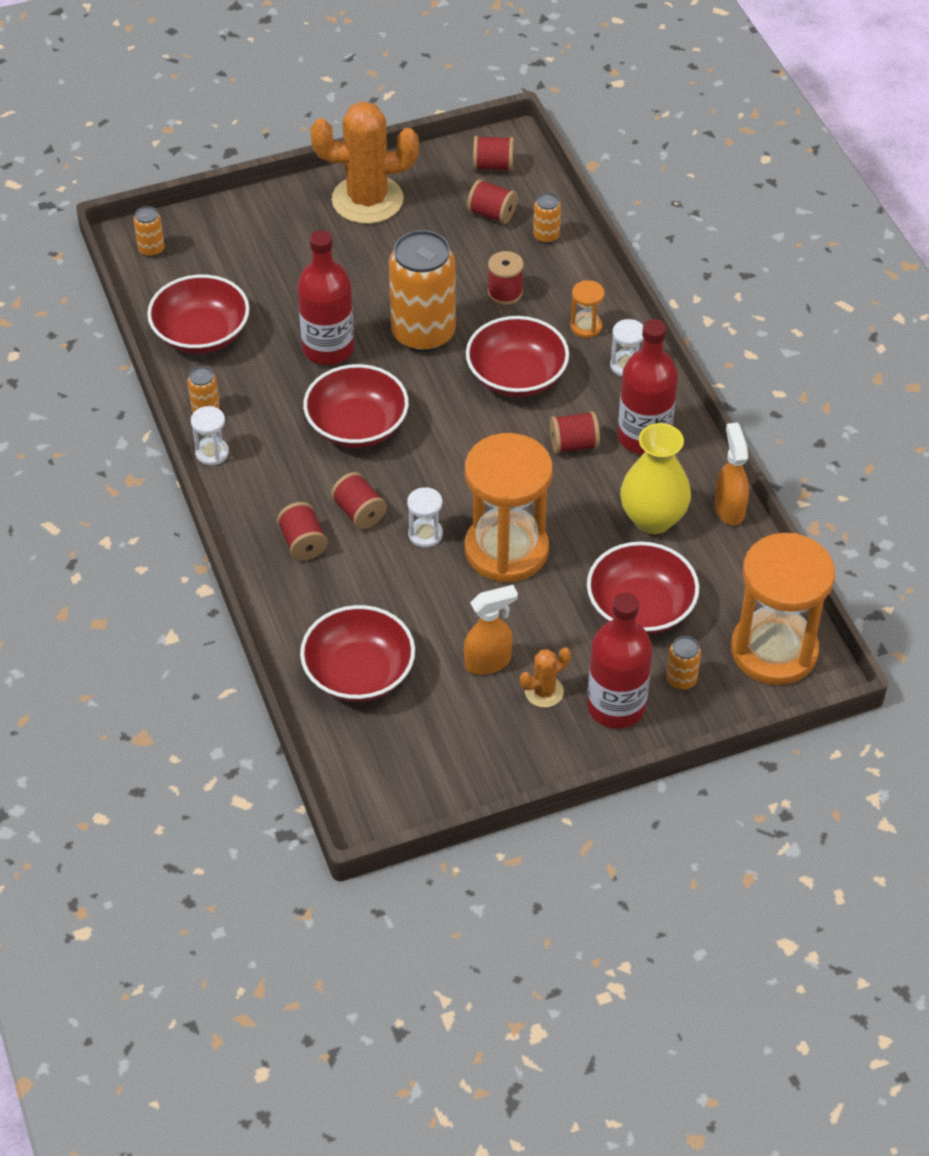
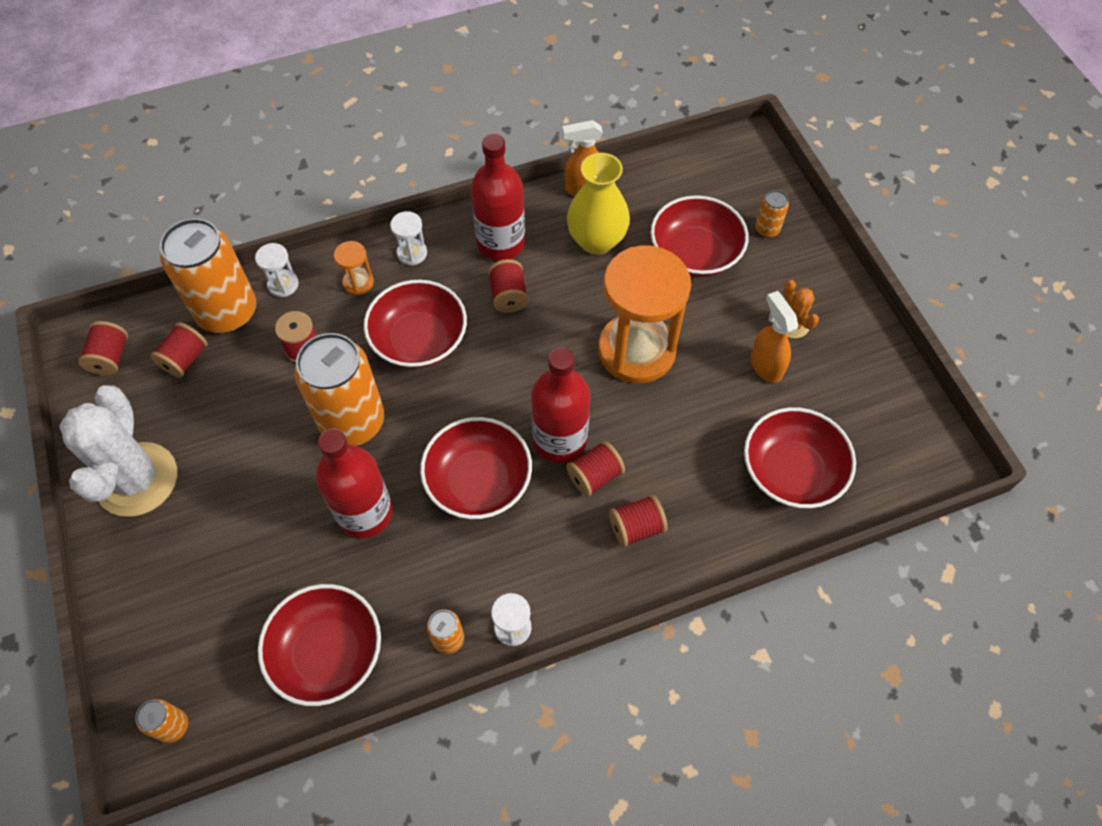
camera: 90 degrees left, 10 degrees up
(367, 200) = (137, 479): orange cactus -> white cactus
(425, 534) = (620, 417): white hourglass -> white hourglass (283, 284)
(546, 236) = (227, 312): orange can -> orange can, size x2.33
(616, 706) = (800, 274): red bottle -> red bottle (559, 440)
(774, 650) = (730, 169): orange hourglass -> none

